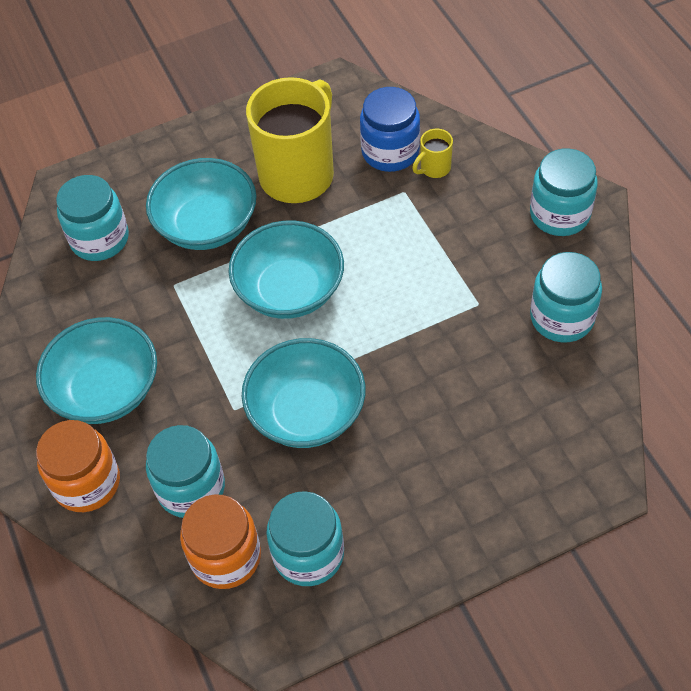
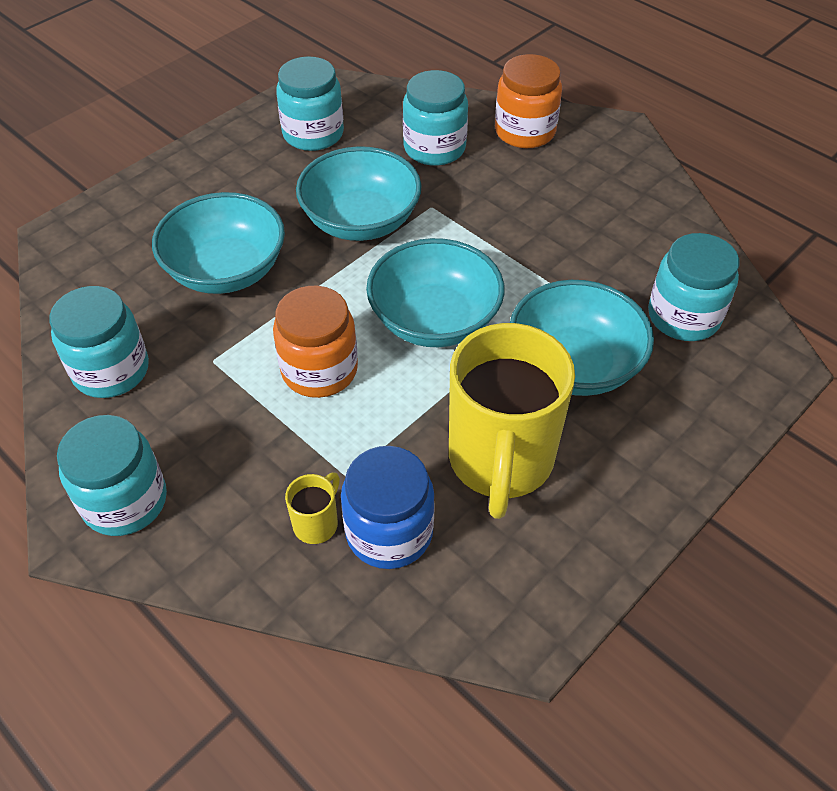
camera: 155 degrees right, 5 degrees down
(106, 390) = (561, 192): turquoise bowl -> turquoise bowl (226, 270)
(226, 556) = (380, 118): orange jar -> orange jar (319, 370)

